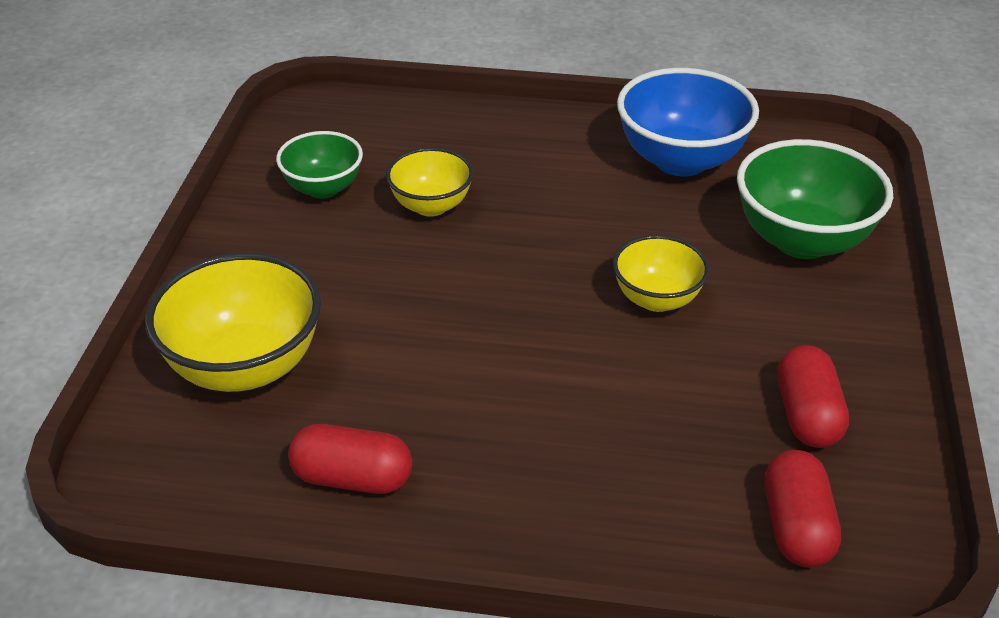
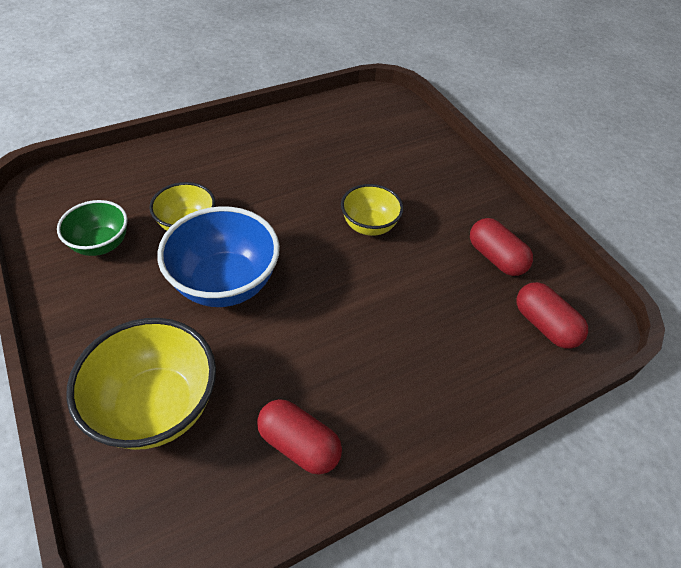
camera: 40 degrees left, 10 degrees up
(352, 478) = (299, 444): red capsule -> red capsule turned 60 degrees clockwise
(681, 160) = (310, 133): blue bowl -> blue bowl (225, 283)
(802, 240) = (409, 156): green bowl -> none

